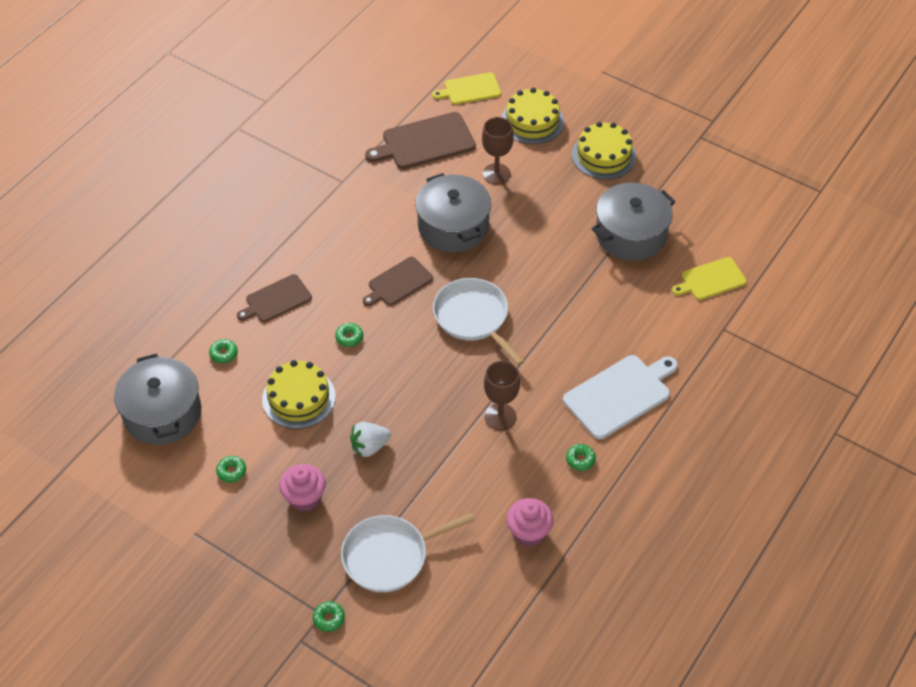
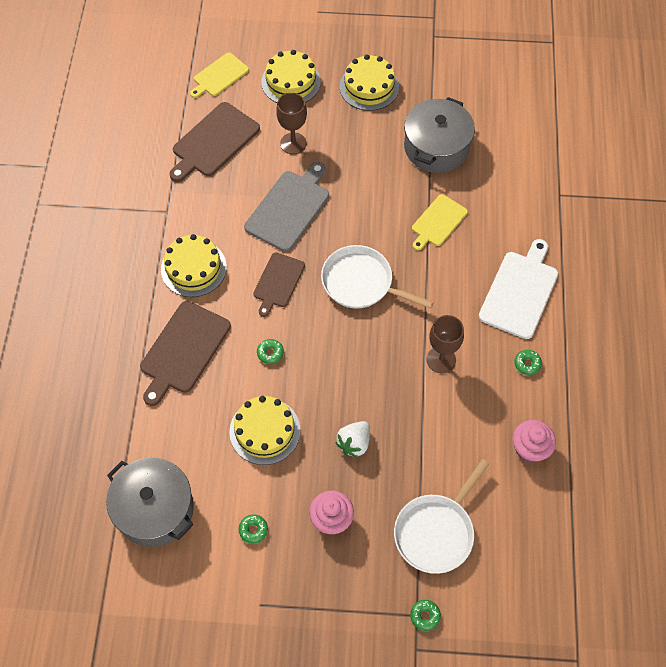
camera: 30 degrees left, 10 degrees up
(223, 354) = (171, 424): green donut -> none
(276, 300) = (183, 350): brown cutting board -> brown cutting board, size x1.56
(332, 238) = (193, 268): none -> yellow cake
(453, 226) = (289, 208): grey pot -> grey cutting board
(711, 280) = (522, 157): yellow cutting board -> yellow cutting board (438, 222)

